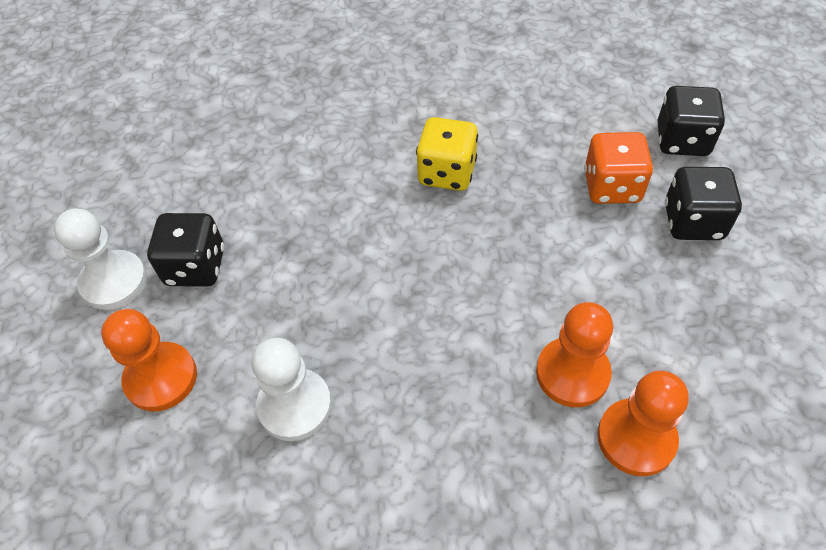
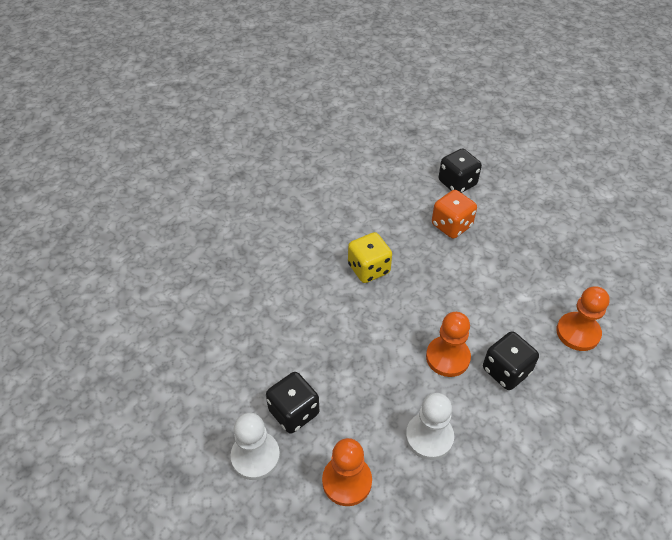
camera: 45 degrees left, 5 degrees down
(572, 373) = (527, 324): orange pawn -> orange pawn (447, 357)
(693, 222) = (501, 220): black dice -> black dice (506, 371)

